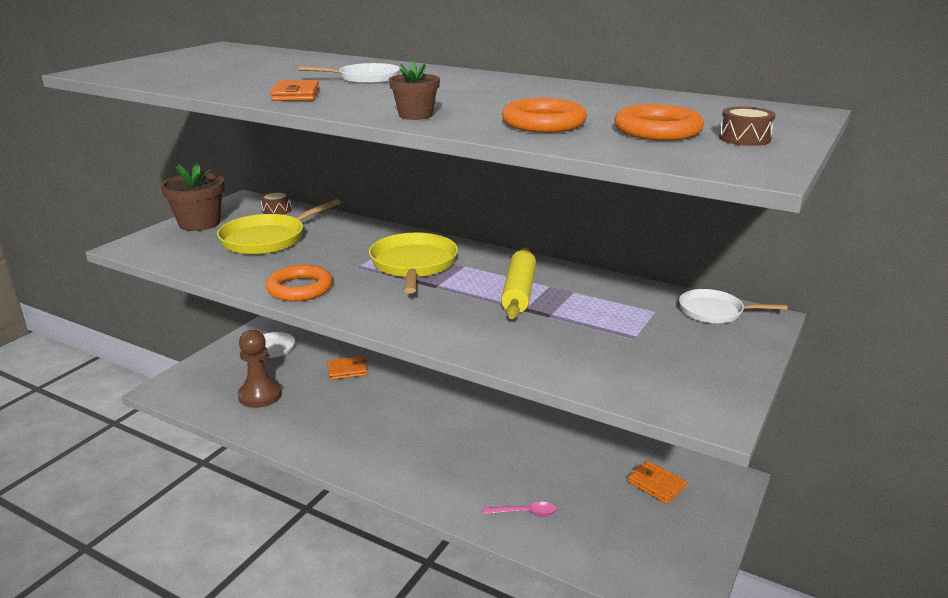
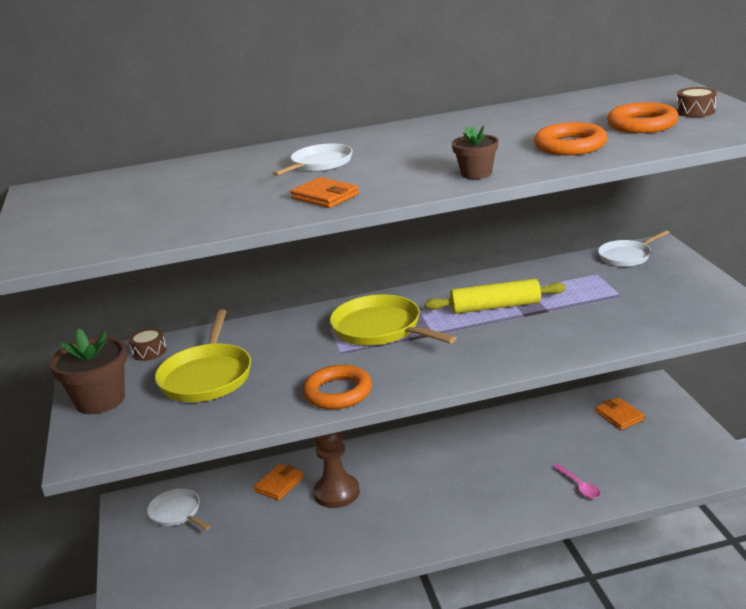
camera: 40 degrees left, 0 degrees up
(260, 395) = (239, 552): brown pawn -> brown pawn (337, 493)
(518, 292) = (495, 307): yellow rolling pin -> yellow rolling pin turned 60 degrees counterclockwise
(525, 513) = (579, 486): pink spoon -> pink spoon turned 105 degrees clockwise
(656, 484) = (619, 416): orange wallet -> orange wallet turned 60 degrees clockwise

